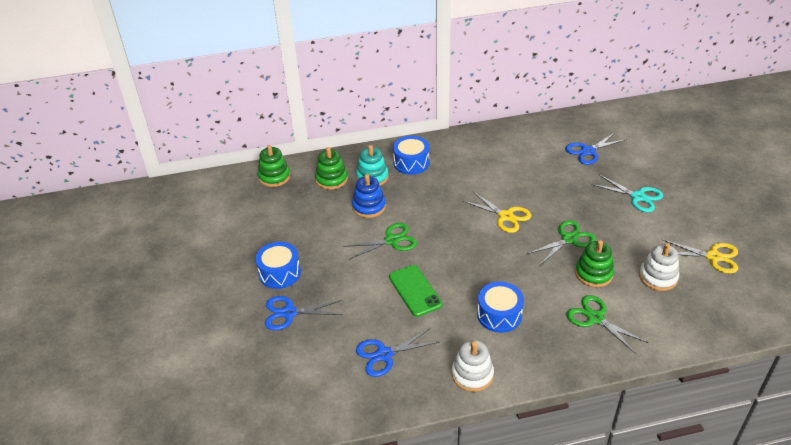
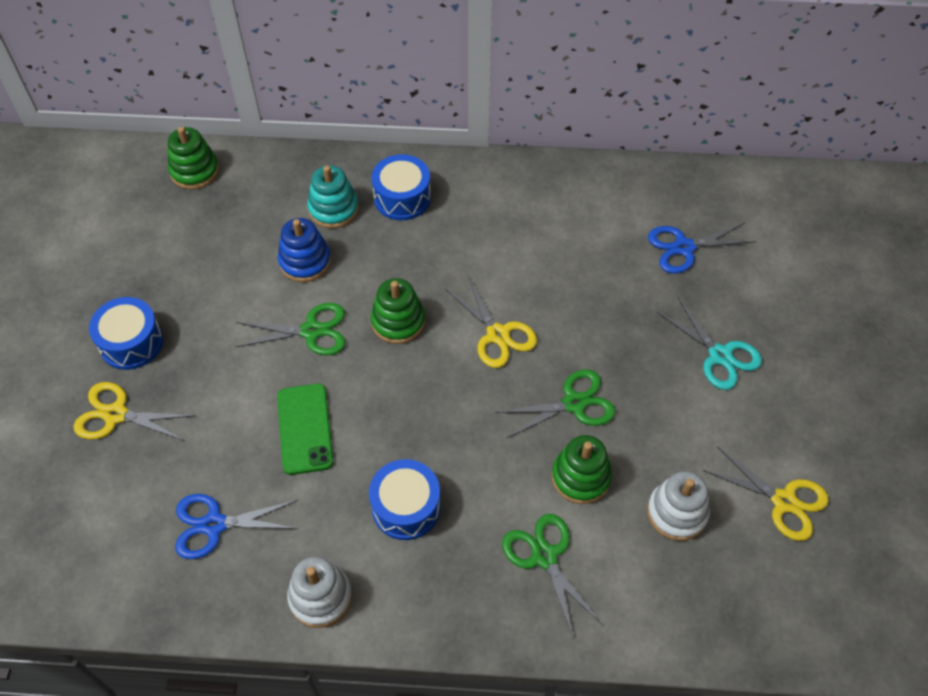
camera: 15 degrees right, 15 degrees up
(289, 313) = (116, 414): blue scissors -> yellow scissors
(331, 179) = (273, 197): green stacking toy -> green stacking toy (398, 321)

